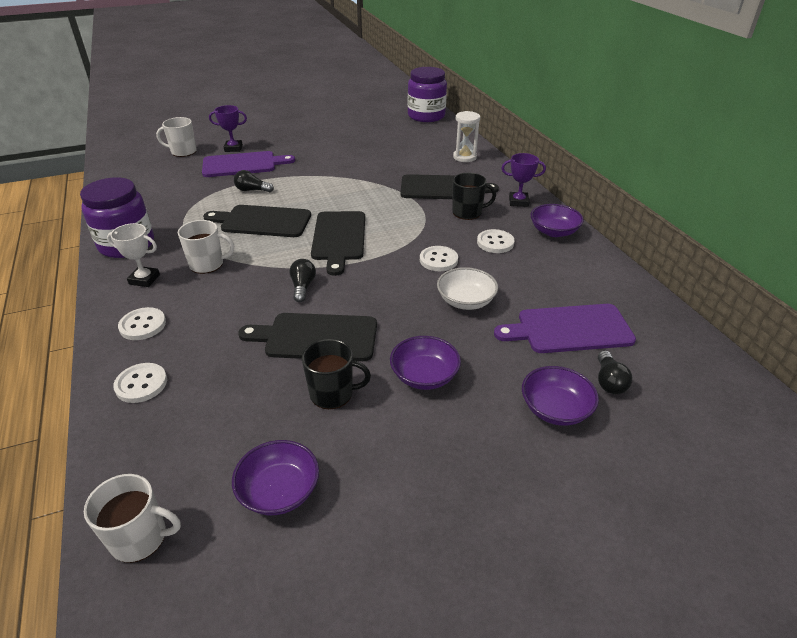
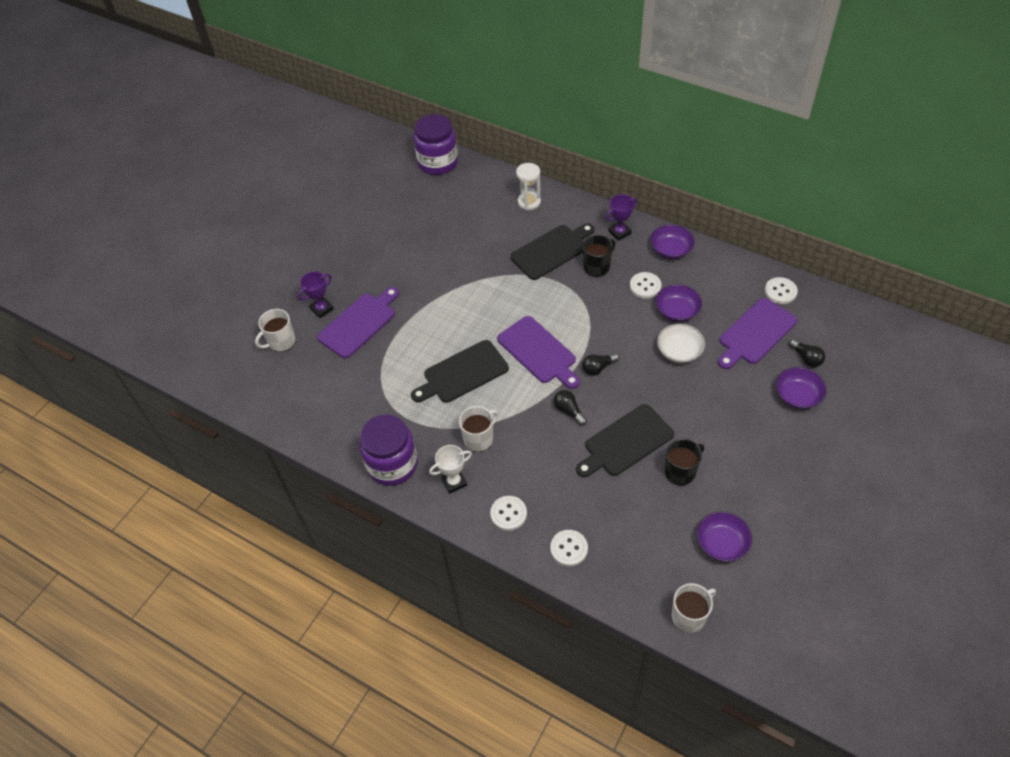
camera: 35 degrees left, 15 degrees up
(252, 190) = (409, 347): black light bulb -> black light bulb (598, 368)
(339, 238) = (539, 352): black cutting board -> purple cutting board
(424, 376) = (714, 424): purple bowl -> purple bowl (677, 311)
(438, 260) = (626, 327): white button -> white button (780, 291)

